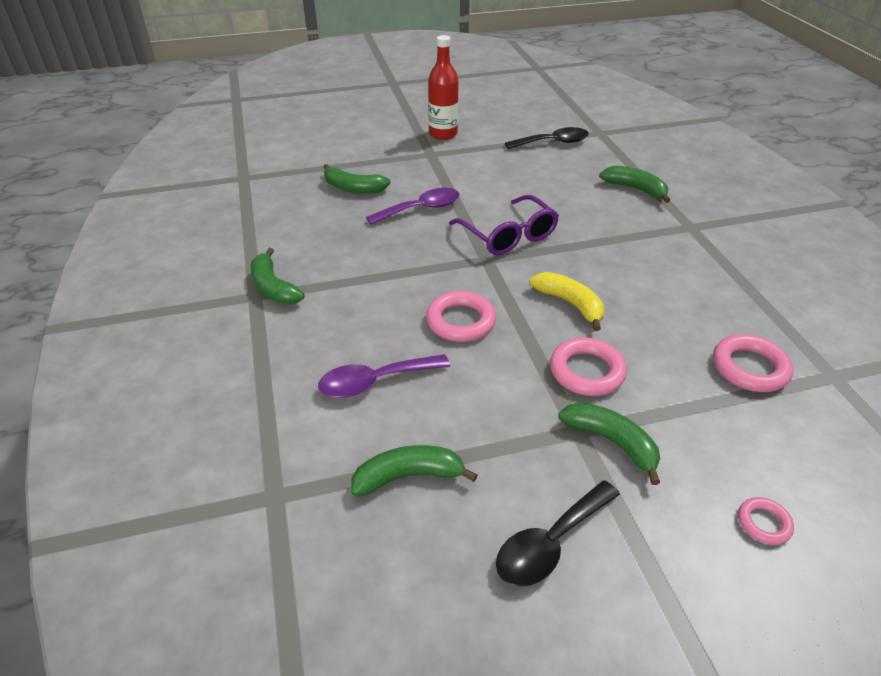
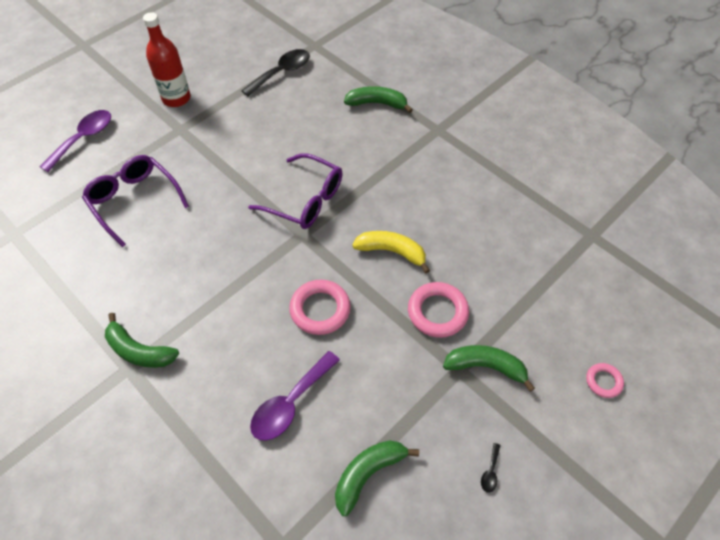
camera: 30 degrees left, 15 degrees up
(353, 188) = (134, 201): green banana -> purple glasses
(421, 209) = (213, 201): purple spoon -> purple spoon (83, 139)
(550, 543) = (490, 472): black spoon -> black spoon, size x0.42
(749, 368) = (539, 254): pink ring -> none

